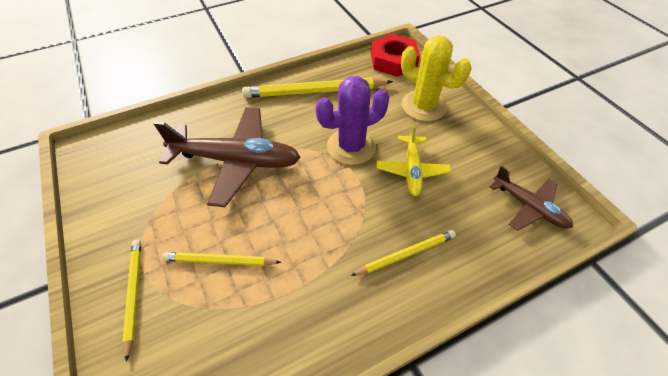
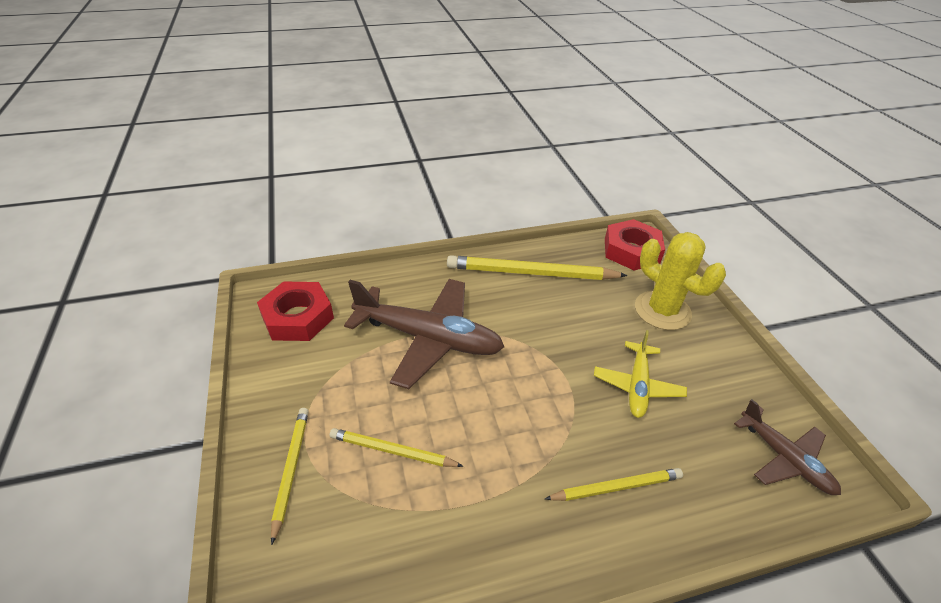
camera: 10 degrees right, 10 degrees down
(118, 162) = (298, 317): none -> red nut
(351, 146) = (566, 344): purple cactus -> none

